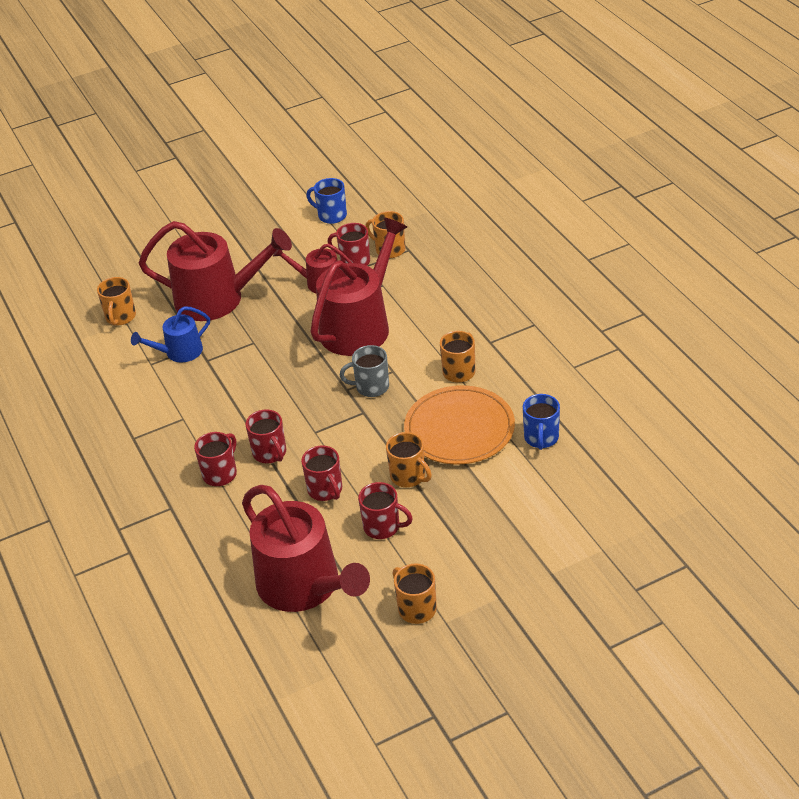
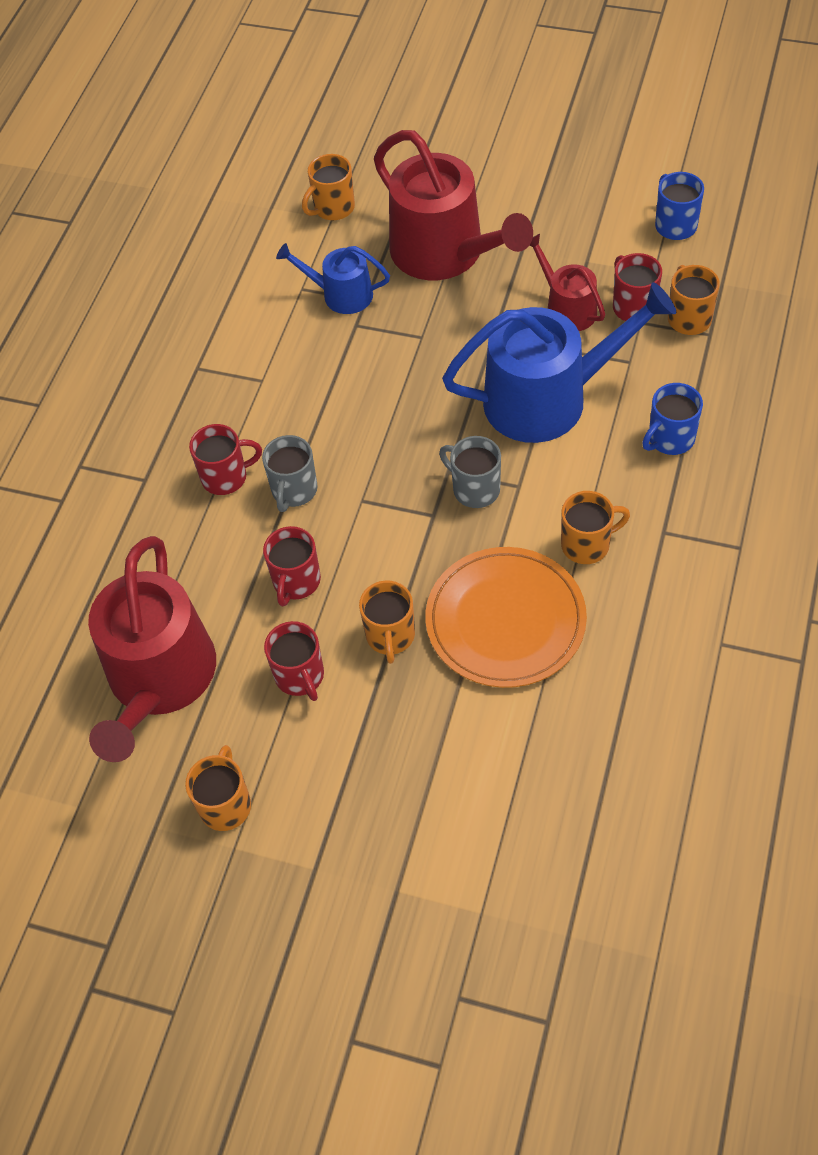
camera: 45 degrees right, 15 degrees up
(270, 453) = (294, 491): red mug -> grey mug
(359, 326) = (548, 398): red watering can -> blue watering can
(541, 438) = (577, 708): blue mug -> blue mug (670, 439)

